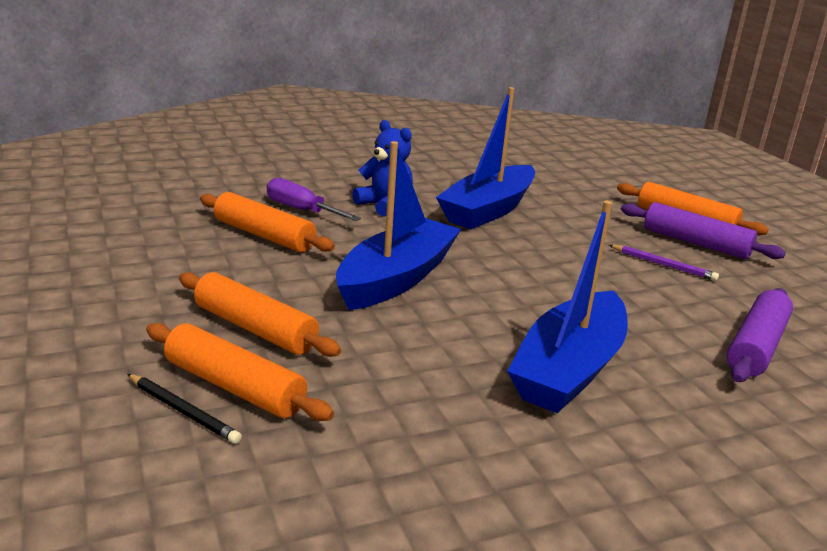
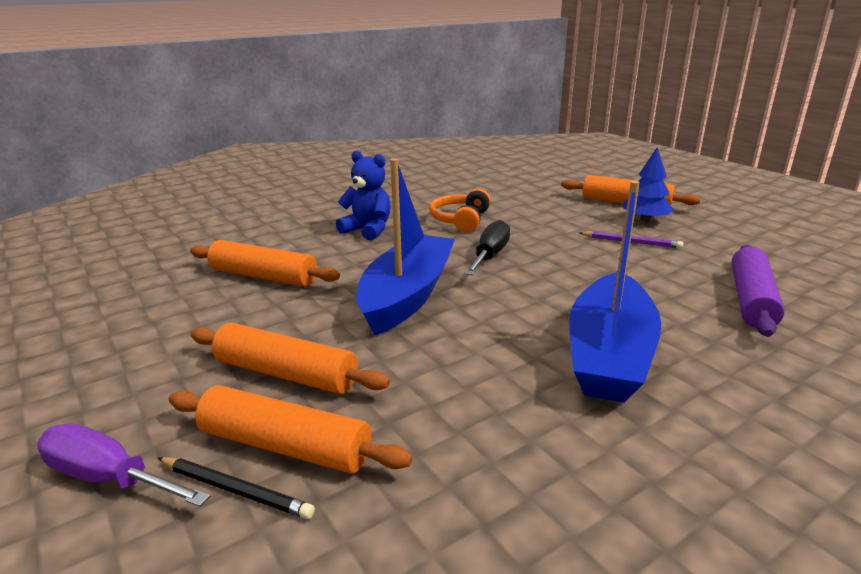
camera: 10 degrees left, 0 degrees up
(301, 210) = (292, 247): purple screwdriver -> purple screwdriver (108, 477)
(488, 210) = (461, 220): blue boat -> orange headphones
(500, 253) = (490, 255): none -> black screwdriver
(695, 243) = (645, 220): purple rolling pin -> blue tree

